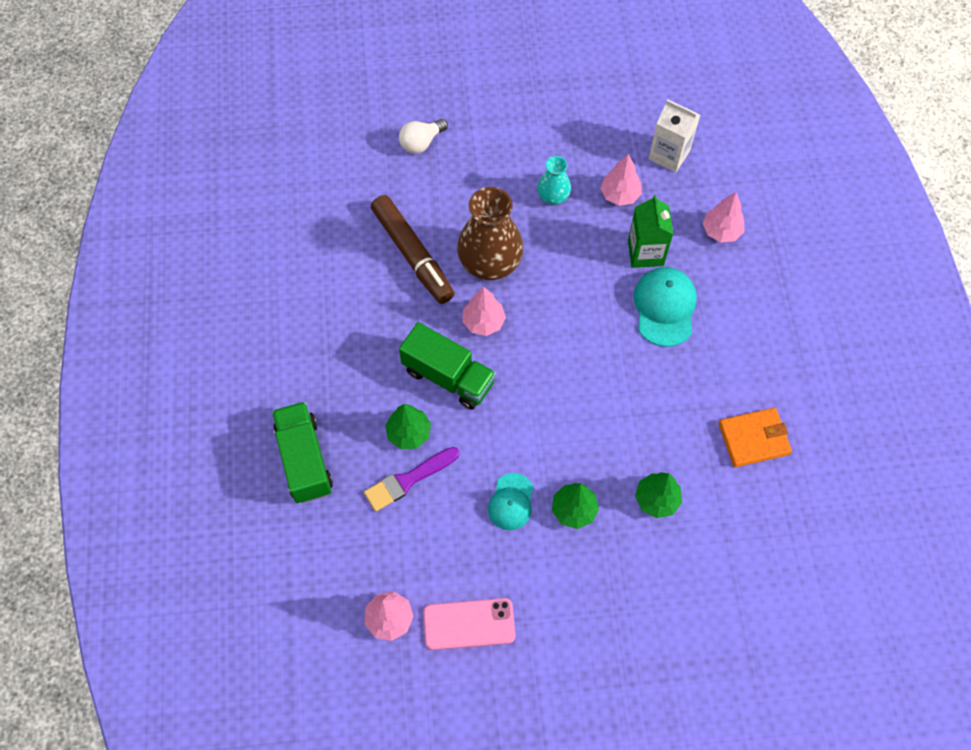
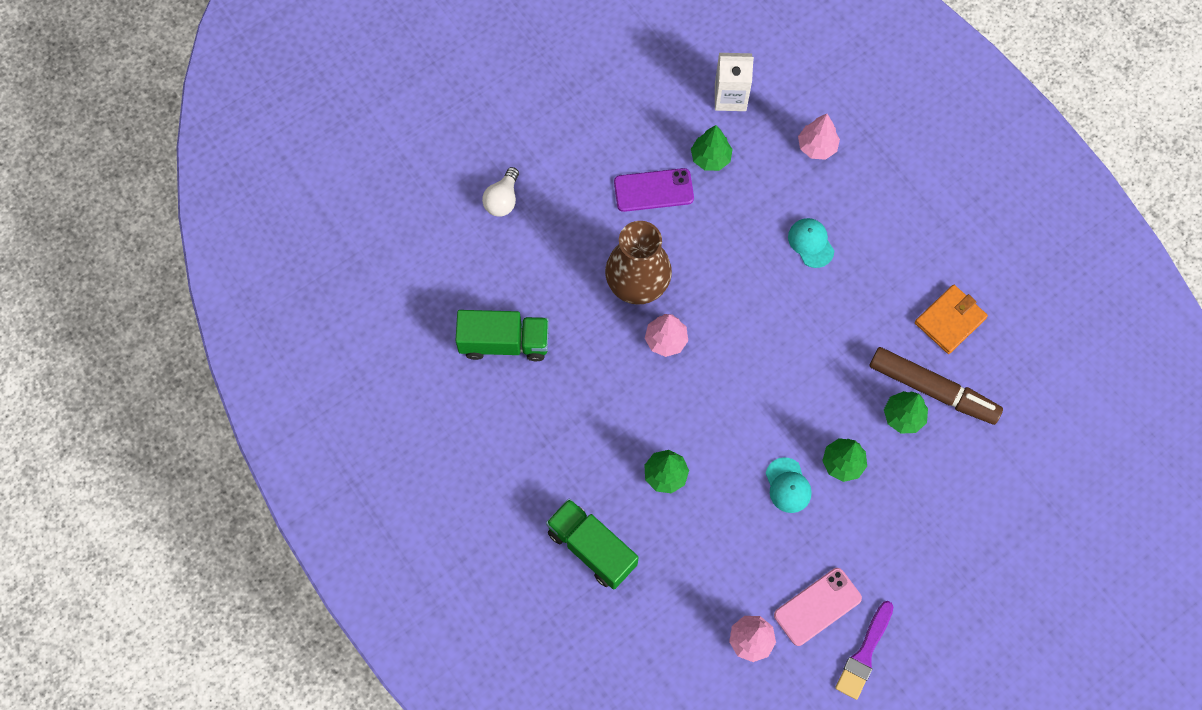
camera: 30 degrees left, 5 degrees up
(408, 480) = (691, 515): purple brush -> purple brush (864, 654)
(412, 254) = (564, 311): brown marker -> brown marker (932, 389)
(448, 376) = (667, 406): green truck -> green truck (504, 343)
(553, 197) = (653, 190): turquoise vase -> purple phone
(620, 195) = (710, 158): pink tree -> green tree
(645, 253) = (765, 201): green carton -> none
(664, 307) = (811, 243): turquoise cap -> turquoise cap, size x0.64

